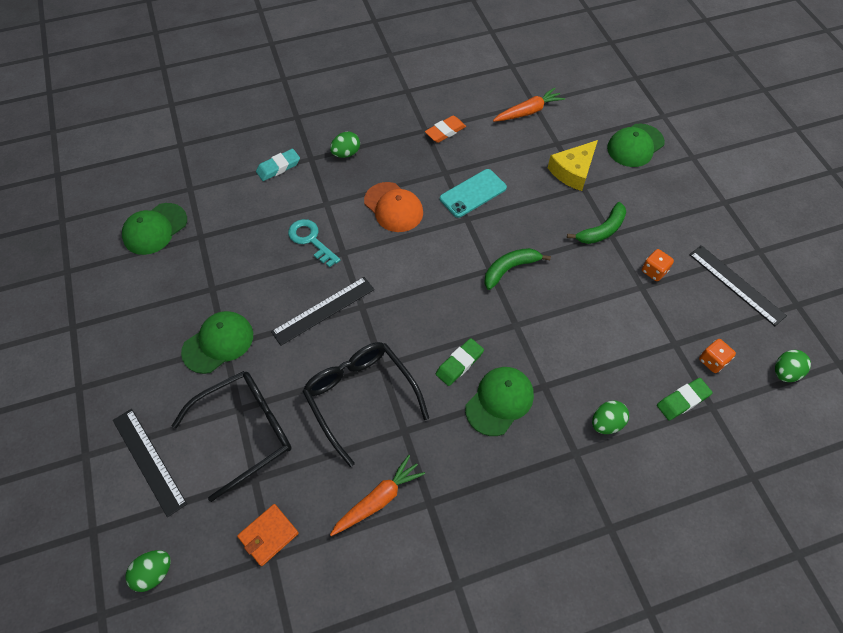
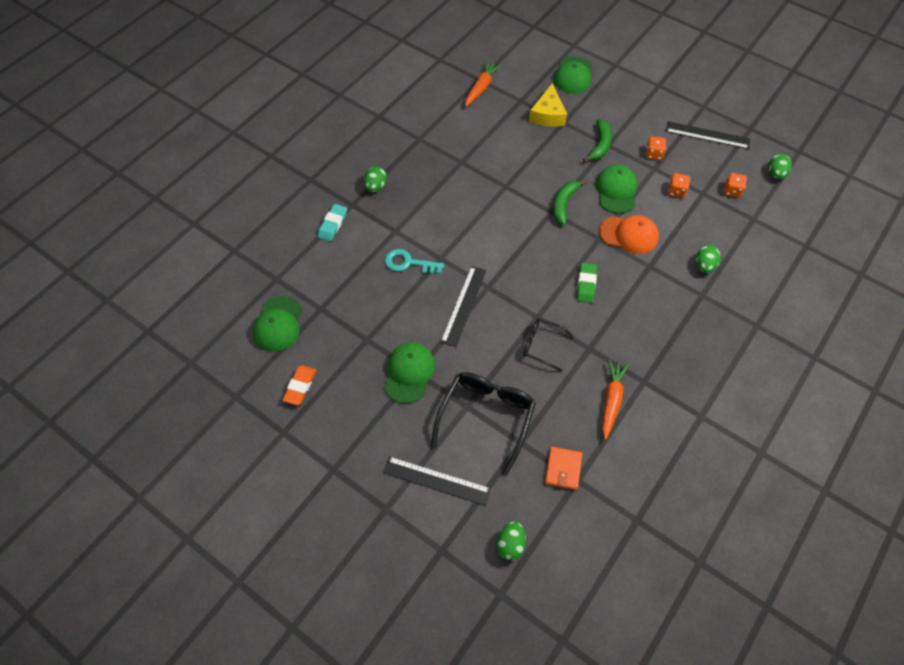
camera: 35 degrees left, 0 degrees up
(360, 397) = (542, 346): black glasses -> black glasses, size x0.56
(393, 207) = (447, 206): orange cap -> orange cap (629, 234)
(445, 131) = (435, 132): orange eraser -> orange eraser (300, 386)
(473, 193) = (494, 166): turquoise phone -> none
(499, 401) = (631, 292): green cap -> green cap (616, 190)
(645, 324) = (676, 191): none -> orange dice
(682, 400) = (735, 225): green eraser -> none

